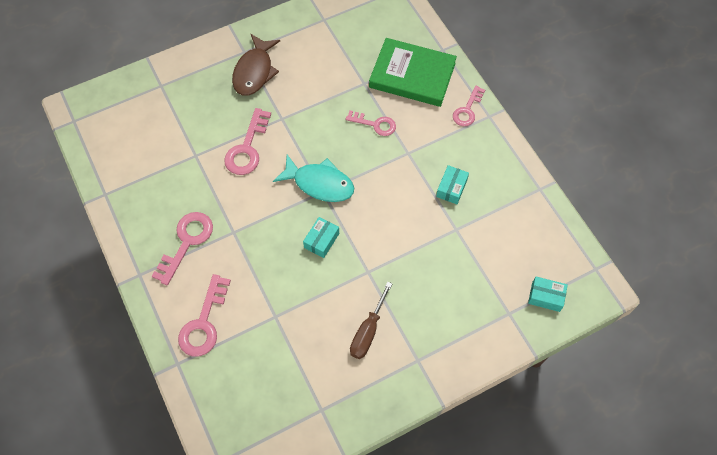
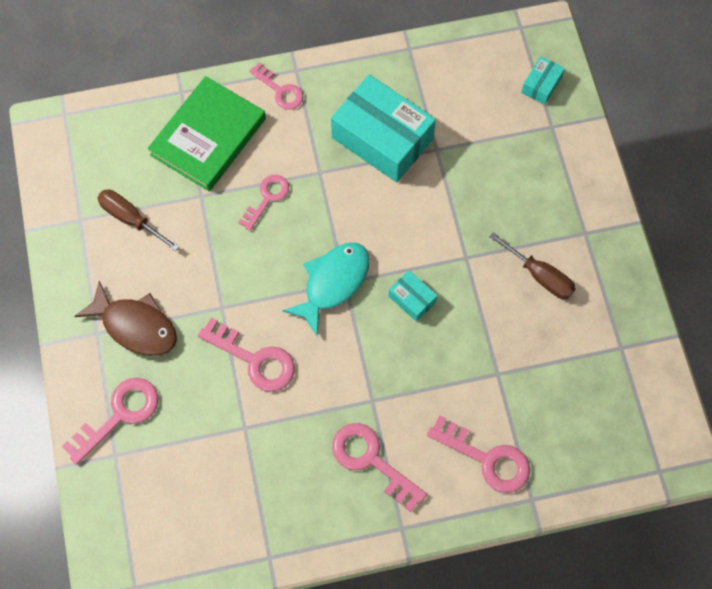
camera: 75 degrees left, 5 degrees up
(189, 80) = (119, 415): none -> pink key
(333, 47) = (131, 219): none -> brown screwdriver
(451, 188) = (382, 138): turquoise box -> turquoise box, size x2.22

